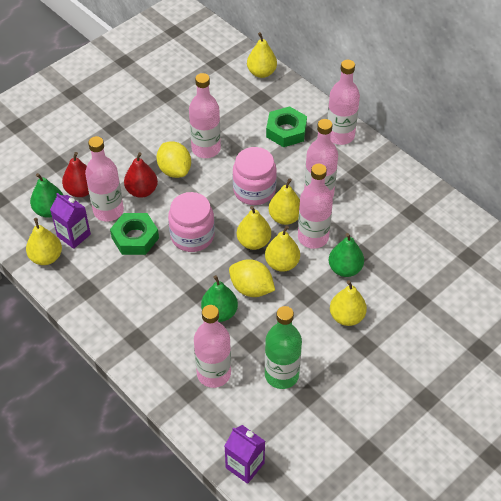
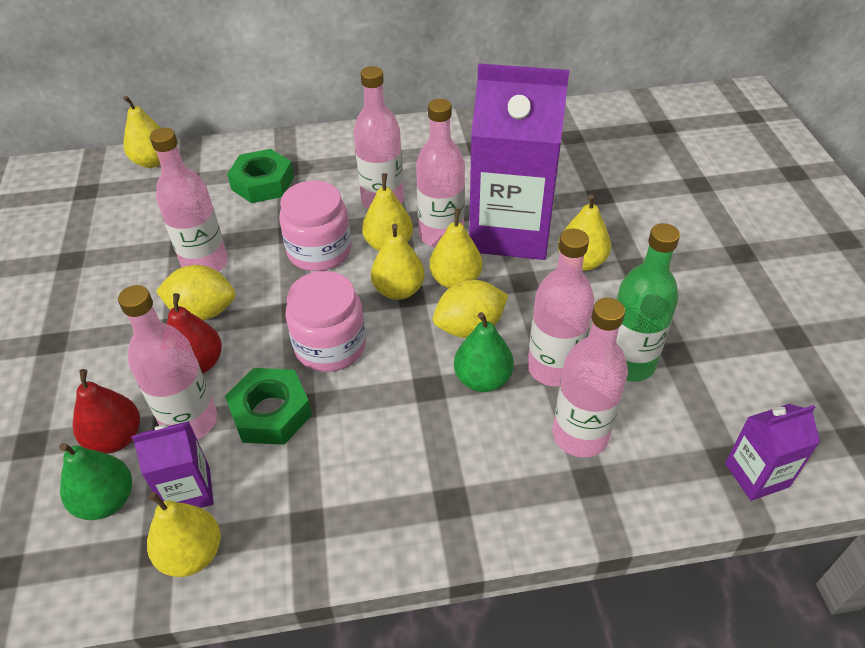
camera: 55 degrees left, 5 degrees down
(340, 135) = (319, 146): pink bottle -> pink bottle (553, 368)
(345, 269) = (510, 231): green pear -> purple carton

